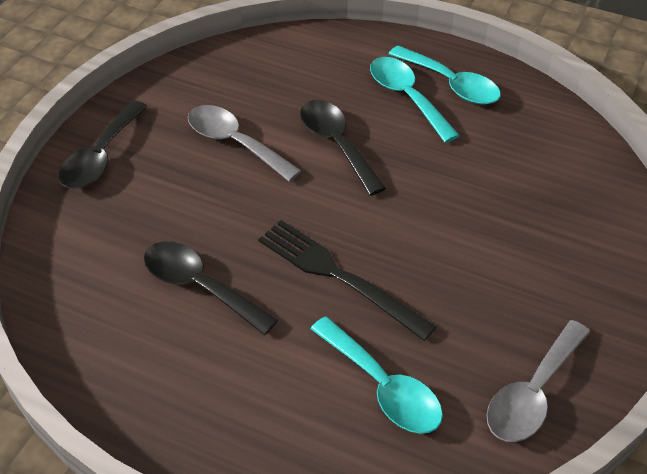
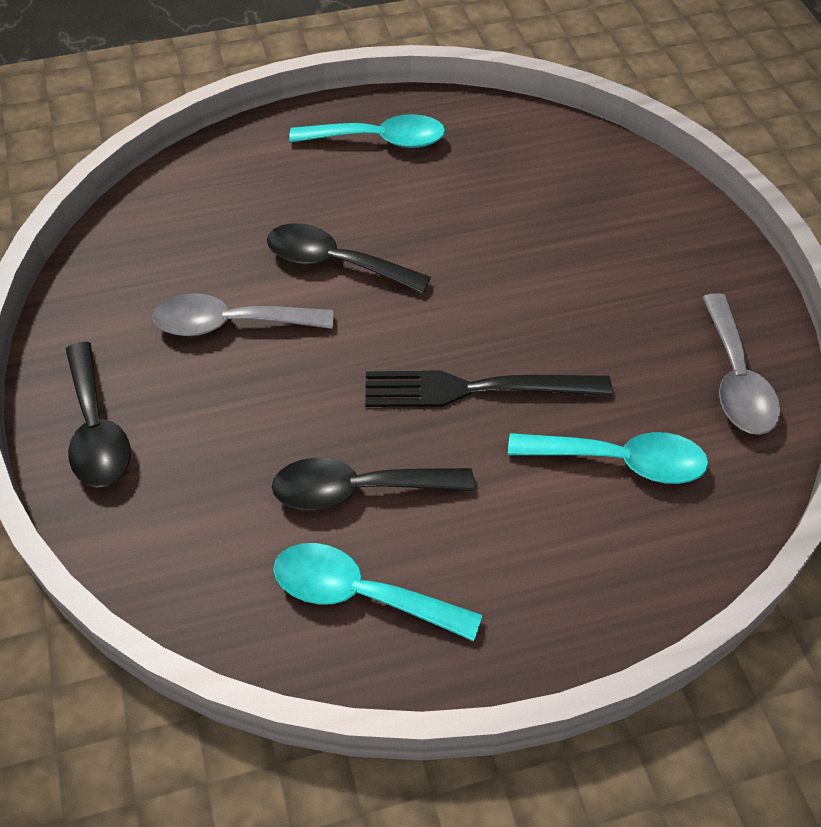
camera: 40 degrees left, 5 degrees up
(406, 97) = (351, 176): turquoise spoon -> turquoise spoon (360, 594)

